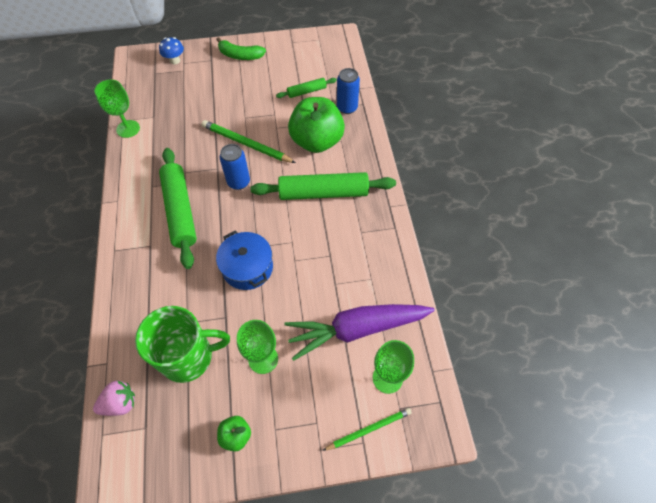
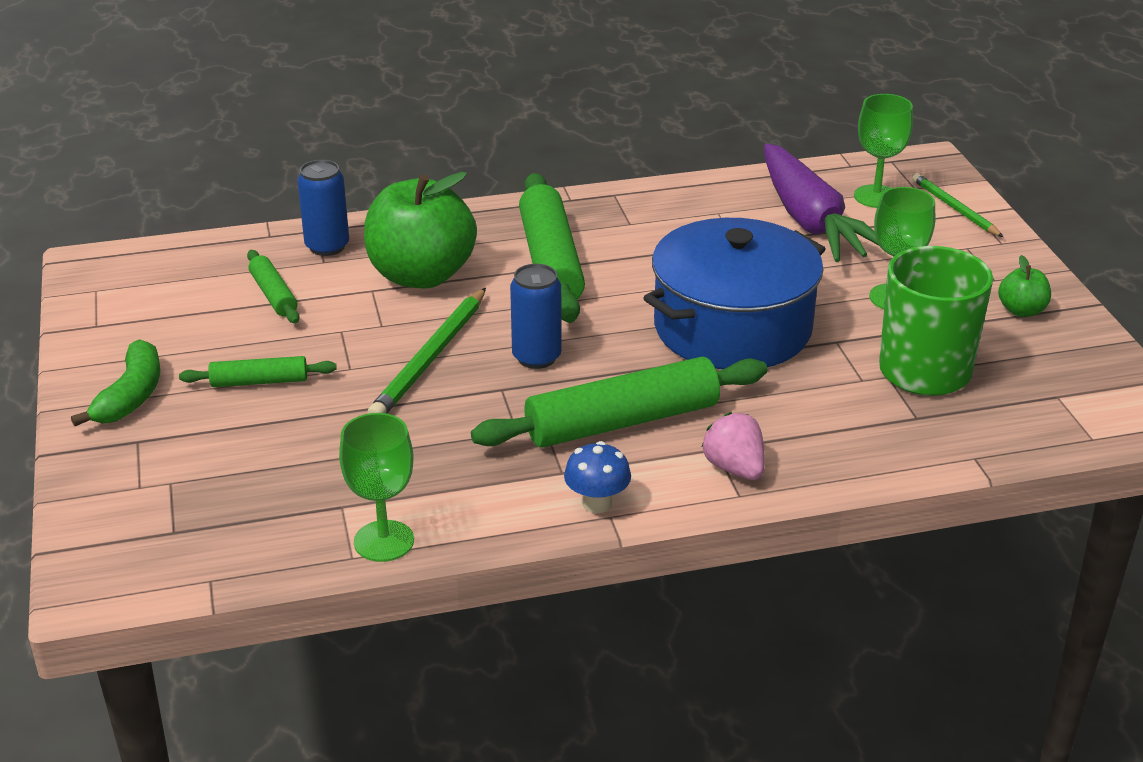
camera: 95 degrees left, 25 degrees down
(120, 403) = (1034, 428): pink strawberry -> pink strawberry (734, 468)
(175, 60) = (127, 502): blue mushroom -> blue mushroom (597, 503)
(241, 90) = (259, 381): none -> green rolling pin
(247, 267) = (732, 328): blue pot -> blue pot, size x1.66

